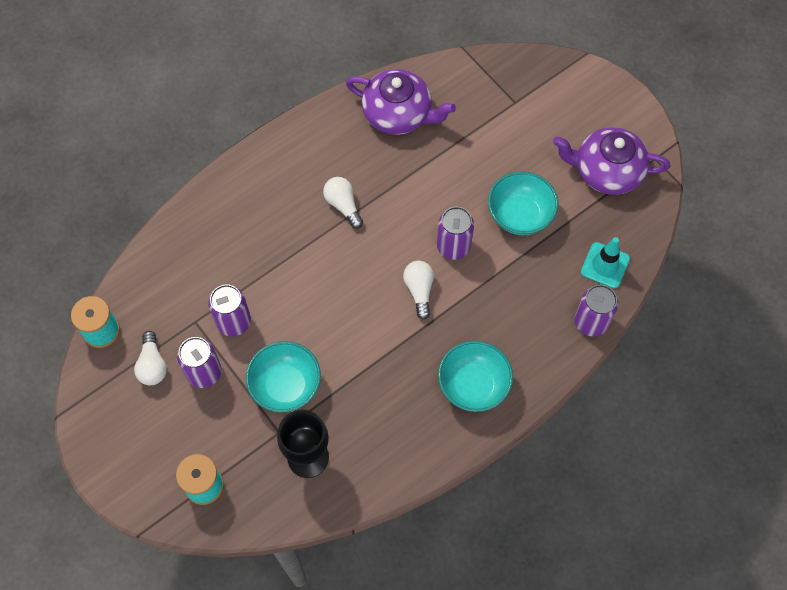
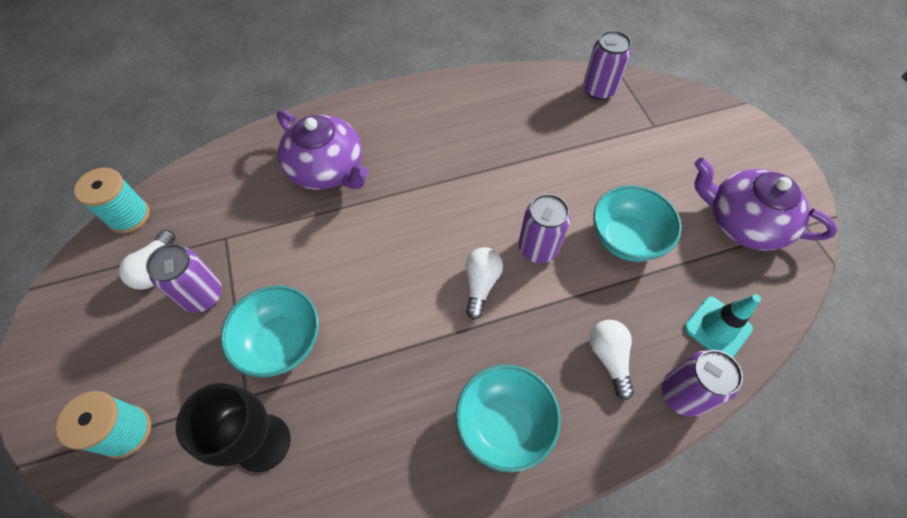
camera: 20 degrees right, 5 degrees down
(233, 322) = (263, 251): purple can -> purple can (598, 90)
(343, 205) = (434, 171): white light bulb -> white light bulb (609, 358)
(398, 114) = (526, 104): purple teapot -> purple teapot (327, 169)

